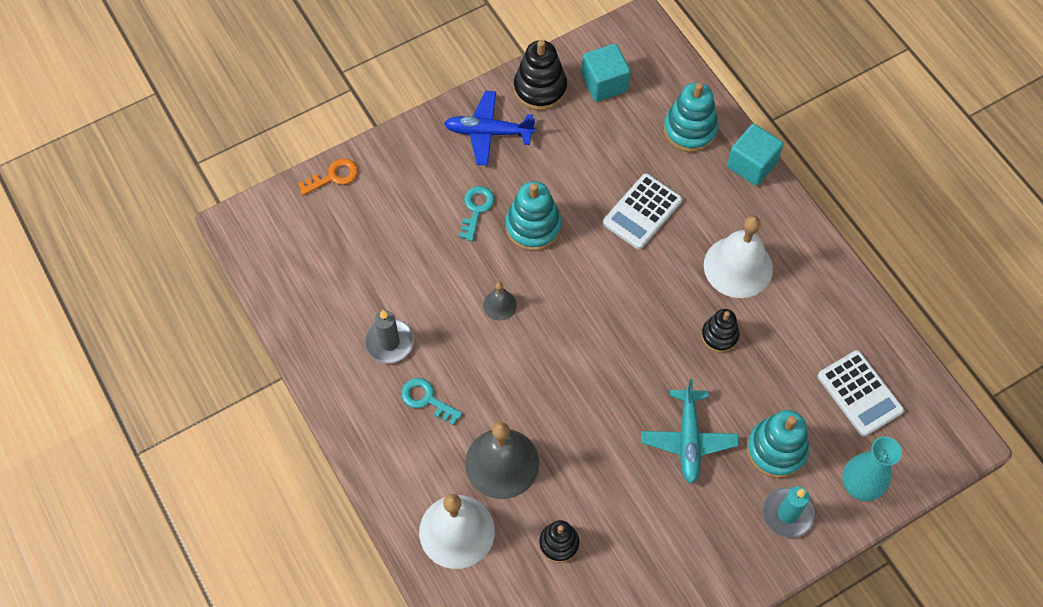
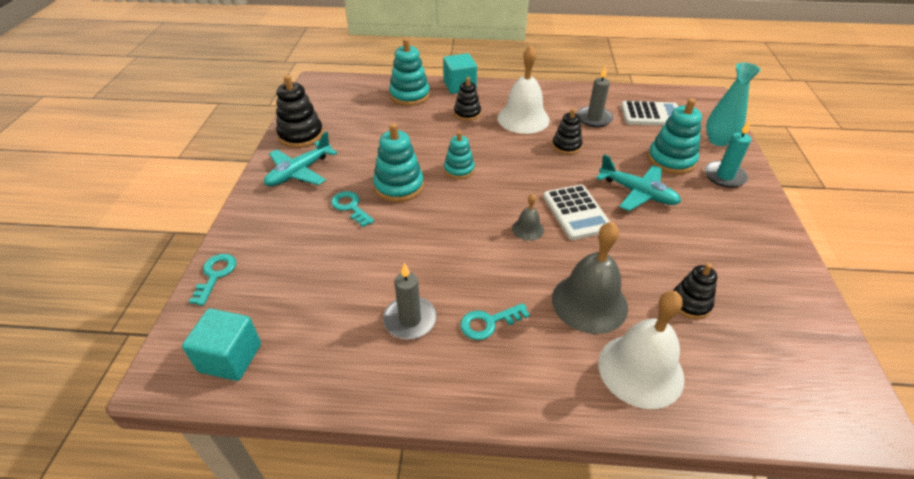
camera: 55 degrees left, 20 degrees down
(333, 176) = (215, 275): orange key -> turquoise key
(488, 132) = (299, 172): blue plane -> turquoise plane
(499, 305) = (444, 234): grey bell -> grey bell (528, 229)
(598, 260) = (459, 170): none -> turquoise stacking toy
(604, 83) = (335, 110): turquoise cube -> turquoise cube (230, 358)
(642, 212) = (444, 136): white calculator -> white calculator (576, 212)
(702, 207) = (467, 113): none -> black stacking toy
(799, 337) = (594, 118): none -> grey candle

